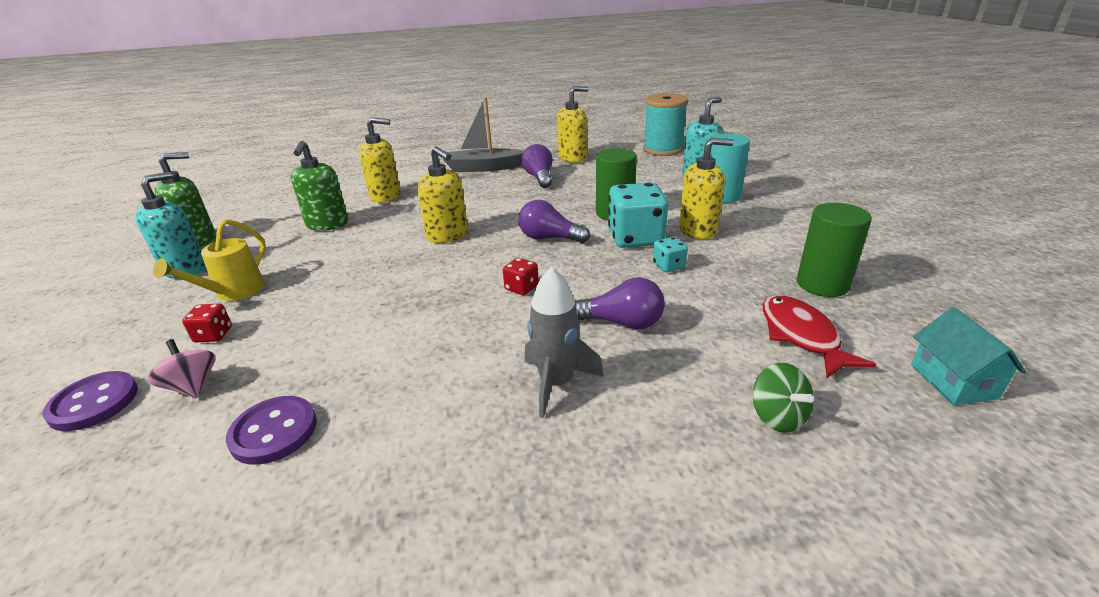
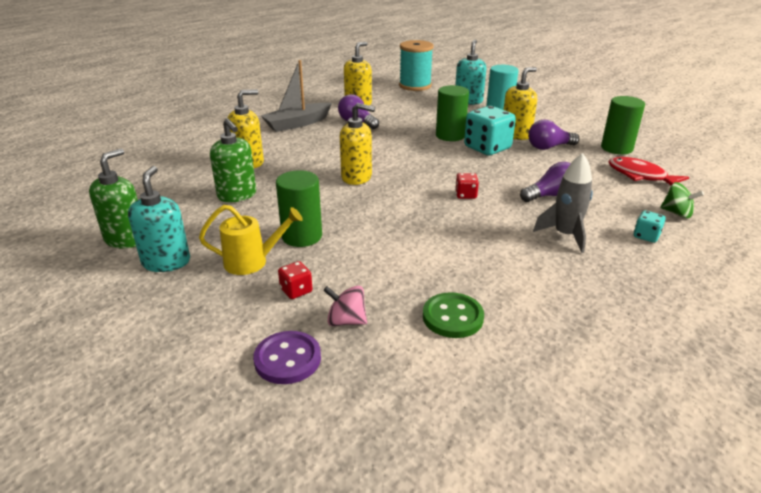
camera: 35 degrees left, 0 degrees up
(233, 292) = (252, 262): yellow watering can -> yellow watering can turned 90 degrees counterclockwise
(274, 432) = (452, 317): purple button -> green button
(306, 281) = (302, 236): none -> green cylinder
(549, 238) = (433, 161): purple light bulb -> purple light bulb (549, 147)
(668, 266) = (530, 159): turquoise dice -> turquoise dice (646, 236)
(953, 381) = (718, 176): turquoise house -> none

